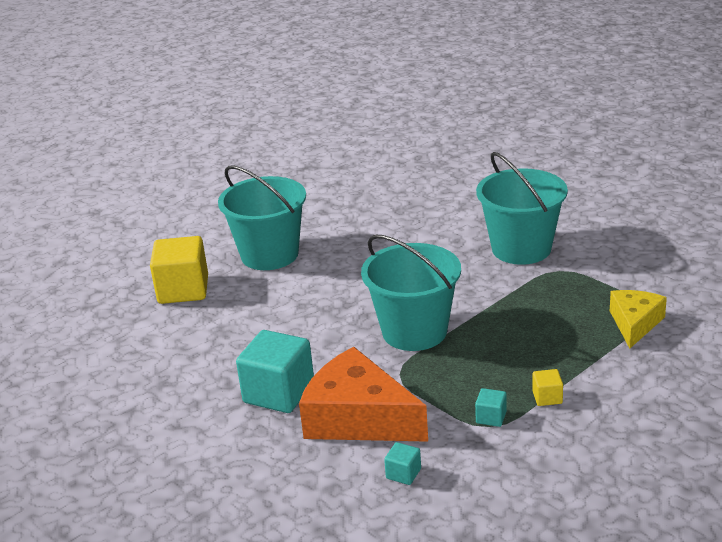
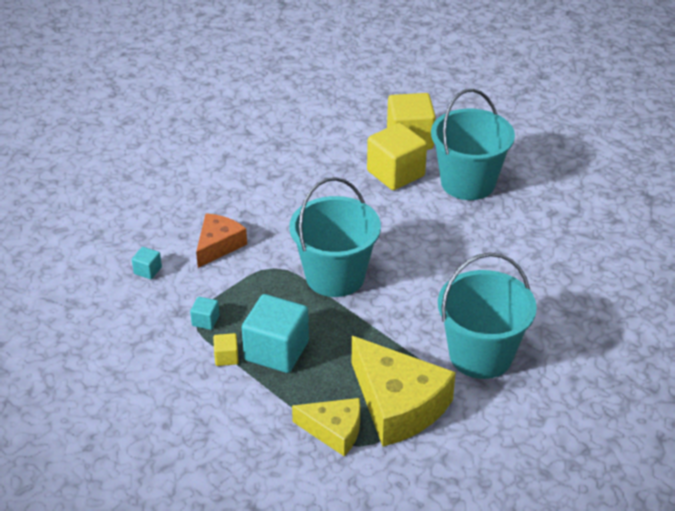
camera: 85 degrees right, 10 degrees up
(244, 298) = (395, 173): none -> yellow cube
(279, 393) = (257, 202): turquoise cube -> turquoise cube (276, 351)
(358, 418) = (218, 245): orange cheese -> orange cheese, size x0.59
(592, 290) = (398, 404): none -> yellow cheese

